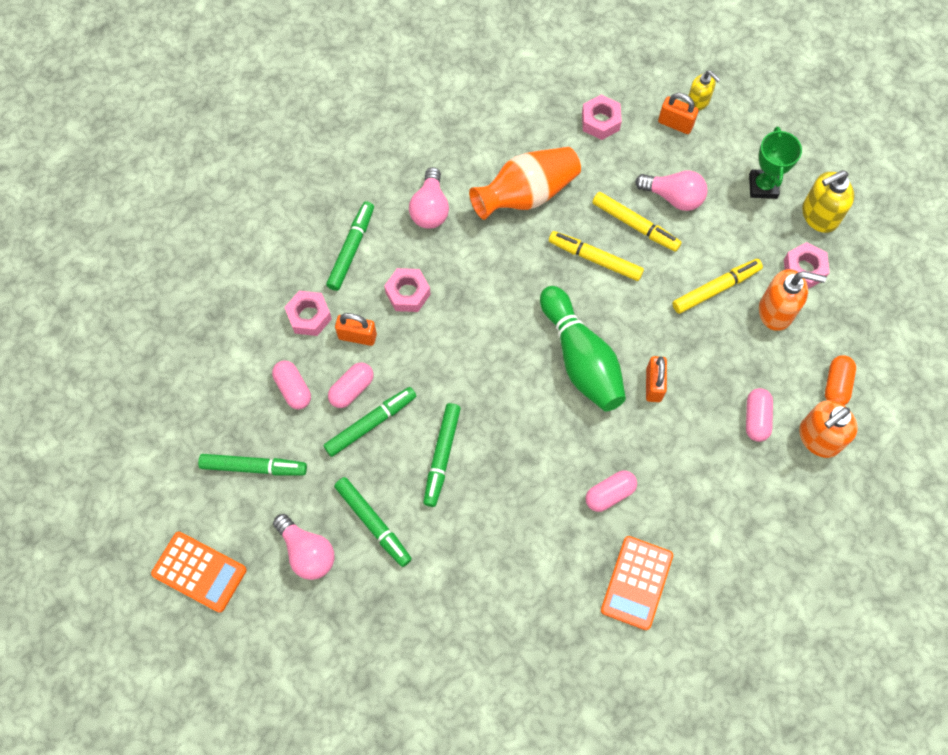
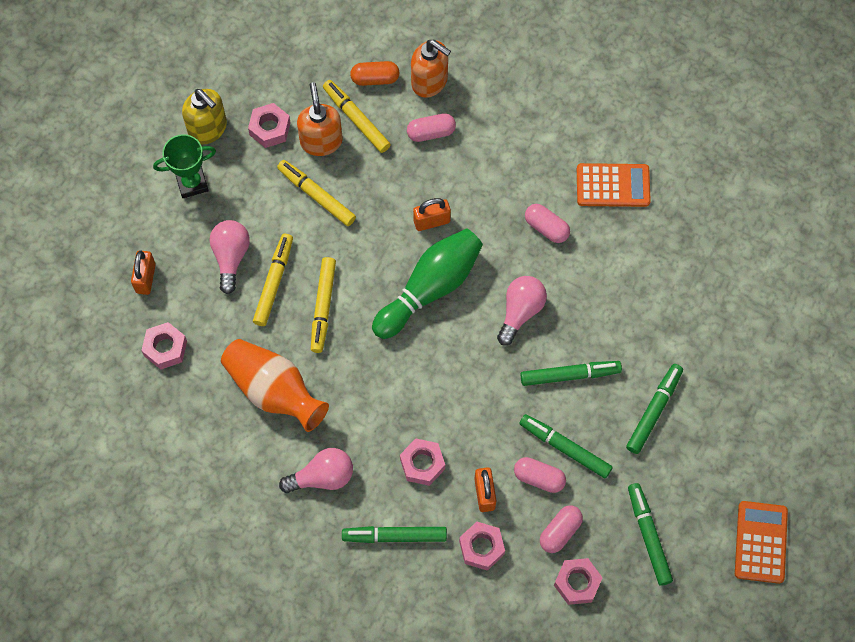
camera: 110 degrees left, 0 degrees up
(240, 386) = (577, 583): none -> pink nut
(307, 552) = (703, 456): pink light bulb -> pink light bulb (520, 312)
(698, 101) = (112, 264): yellow soap dispenser -> none
(792, 352) = (356, 119): none -> yellow marker

